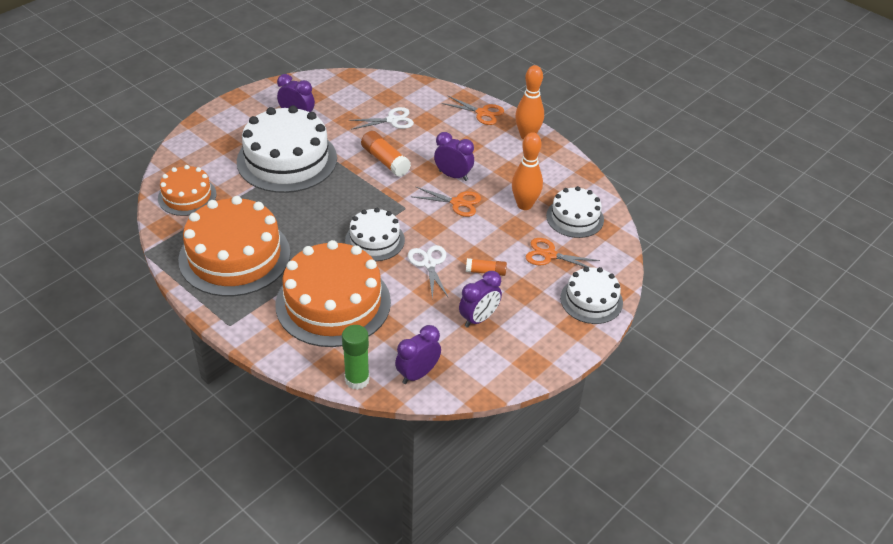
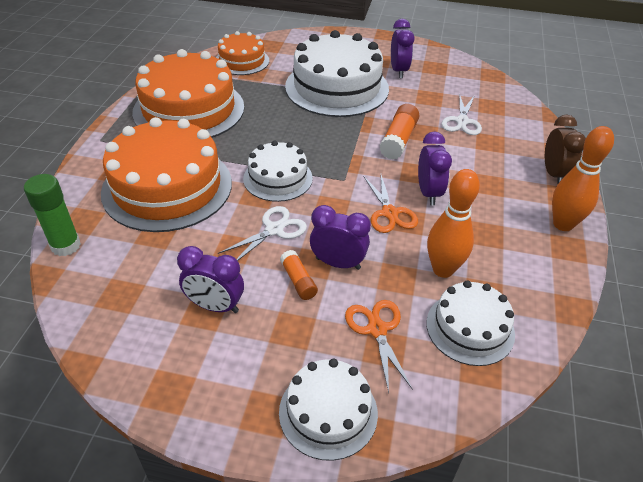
camera: 60 degrees right, 0 degrees up
(392, 120) = (462, 121): white scissors -> white scissors turned 60 degrees clockwise
(417, 374) = (96, 289): purple clock -> purple clock (338, 263)
(482, 113) = (554, 174): orange scissors -> brown clock

